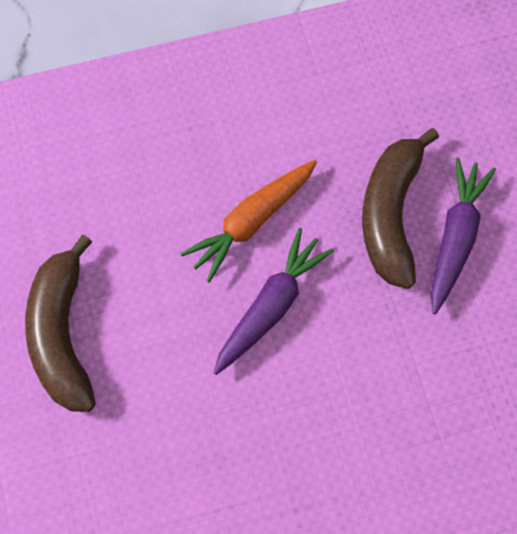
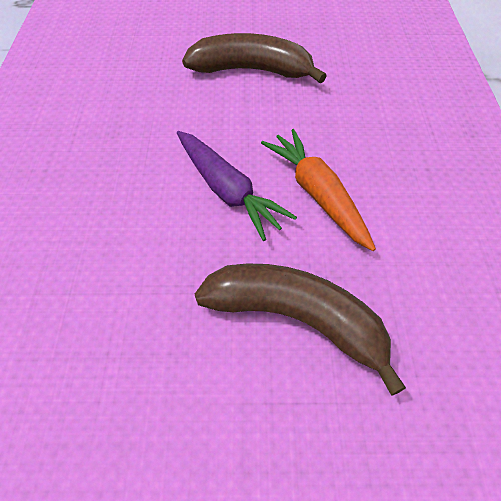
camera: 105 degrees right, 15 degrees down
(455, 237) = (248, 385): purple carrot -> none

